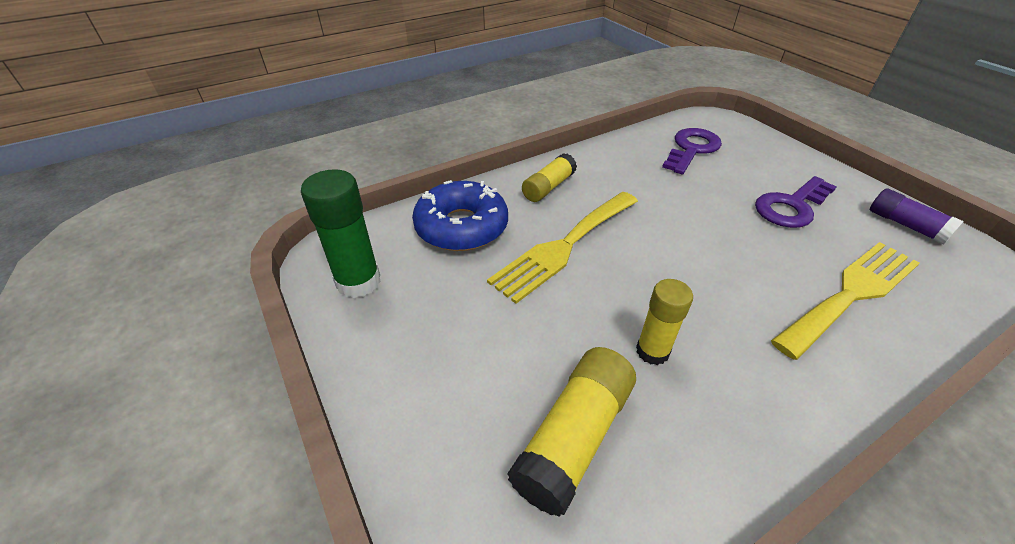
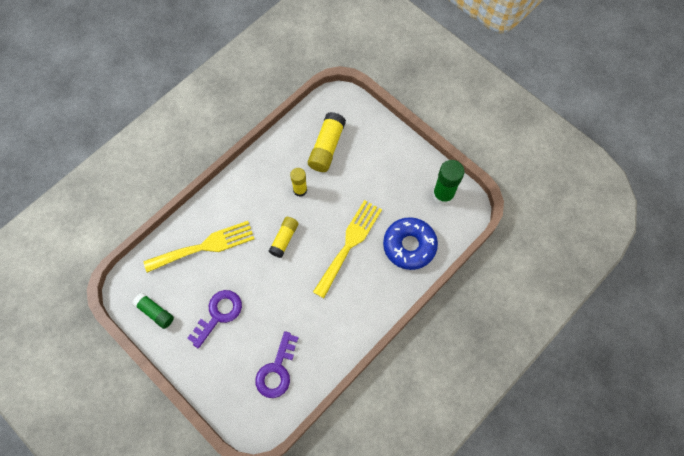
camera: 165 degrees right, 25 degrees up
(548, 187) = (369, 296): yellow glue stick -> yellow glue stick (284, 239)
(851, 294) = (205, 246): yellow fork -> yellow fork turned 150 degrees counterclockwise
(905, 225) = (155, 312): purple glue stick -> green glue stick

